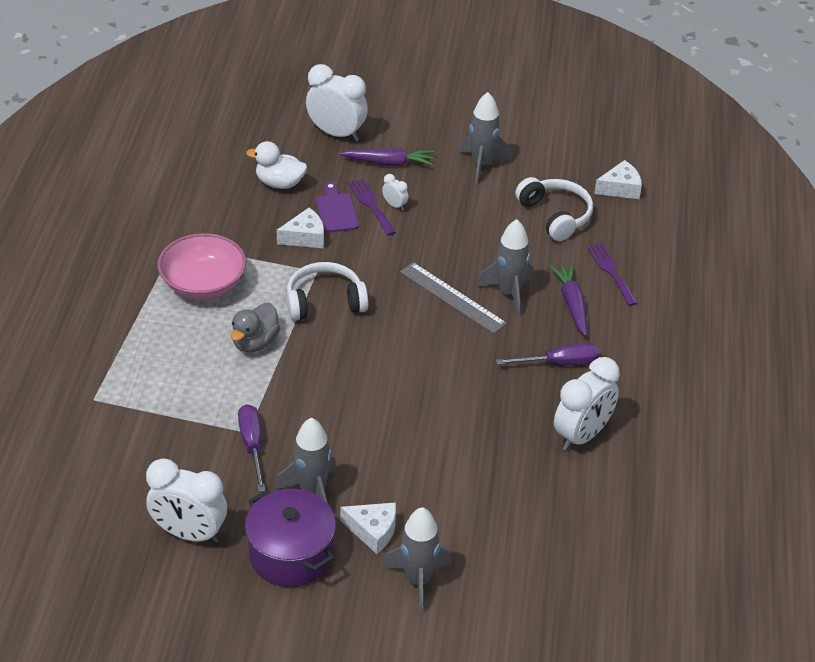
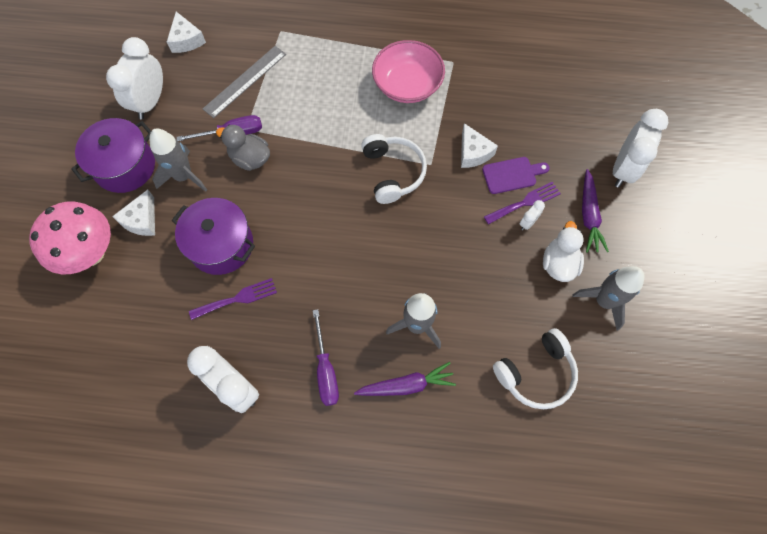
camera: 90 degrees right, 25 degrees up
(255, 342) = (342, 126): grey duck -> grey duck (250, 158)
(279, 183) = (542, 128): white duck -> white duck (559, 263)
(411, 452) = (221, 245): none -> purple pot
(418, 580) = (90, 253): grey rocket -> pink mushroom
(452, 297) = (406, 275): grey ruler -> grey ruler (245, 81)
(611, 272) = (457, 427): purple fork -> purple fork (237, 299)
(620, 188) = (592, 445): white cheese -> white cheese (186, 40)

